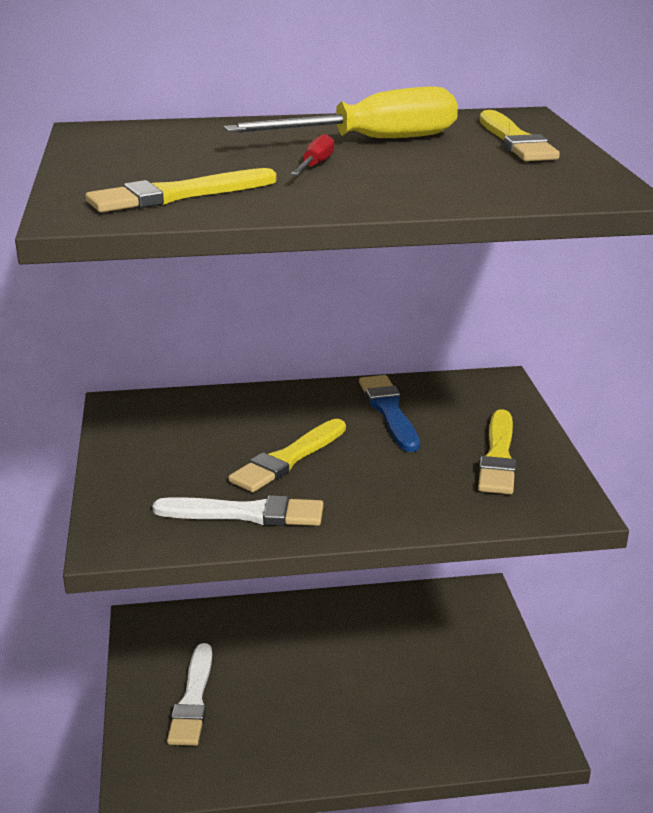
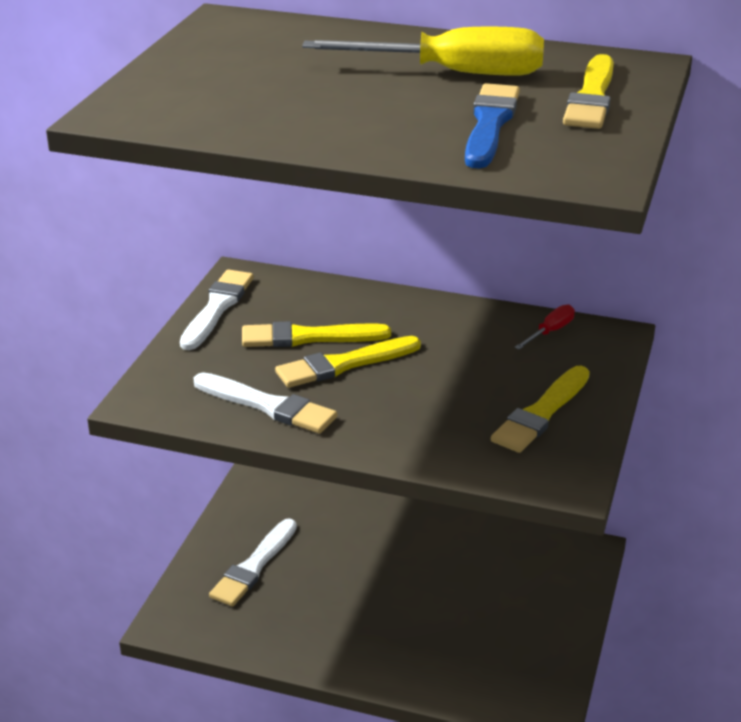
camera: 25 degrees right, 5 degrees up
(120, 438) = (217, 308): none -> white brush
(176, 195) = (210, 107): yellow brush -> yellow brush (308, 337)
(315, 165) = (365, 95): red screwdriver -> red screwdriver (550, 332)
(389, 411) = (476, 340): blue brush -> blue brush (490, 124)

